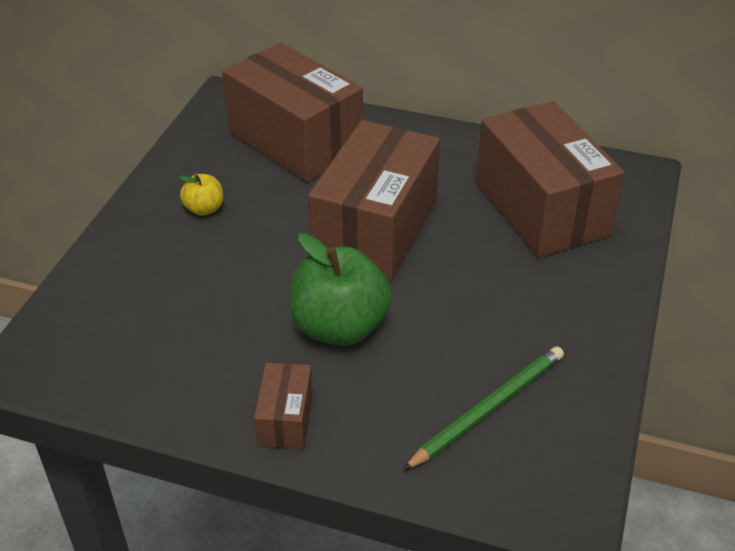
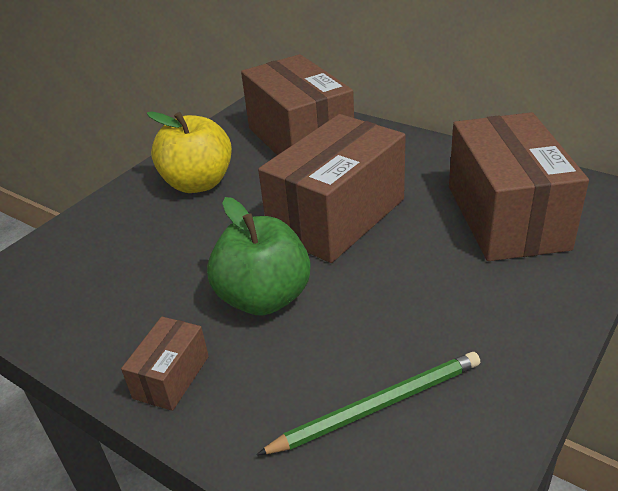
camera: 20 degrees right, 5 degrees down
(204, 209) = (198, 183): yellow apple -> yellow apple, size x2.06

